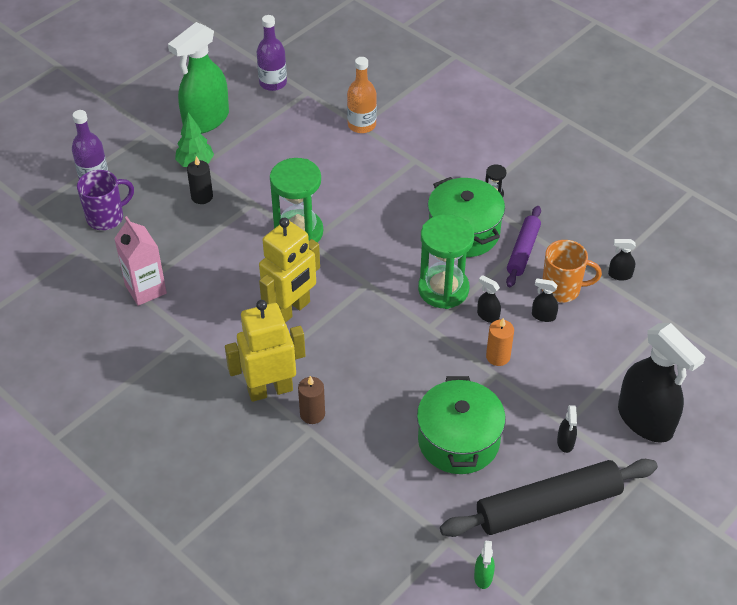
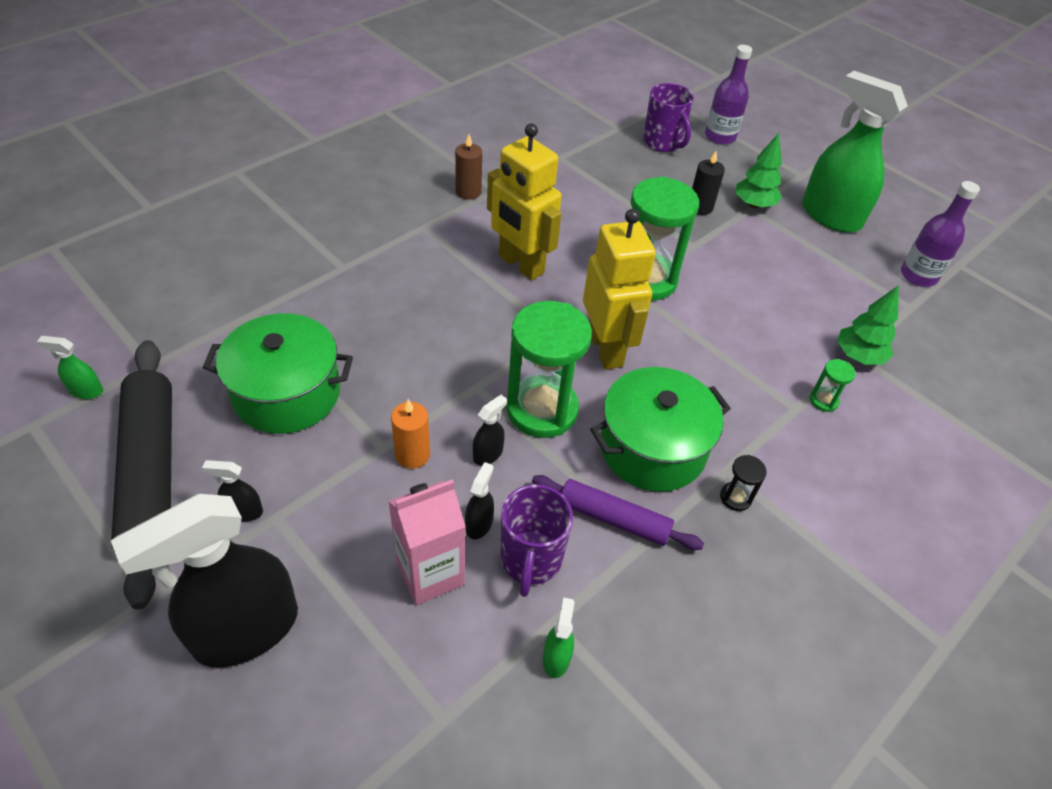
camera: 90 degrees right, 0 degrees up
(145, 289) = (561, 164): pink carton -> pink carton (430, 573)
(270, 389) = (408, 241): yellow robot -> yellow robot (606, 349)
(312, 414) = (366, 270): brown candle -> brown candle (468, 192)
(361, 125) = (858, 356): orange bottle -> green tree
(406, 146) = (823, 401): none -> green hourglass
(562, 289) = (530, 560): orange mug -> purple mug
(619, 275) = (556, 658): black spray bottle -> green spray bottle

